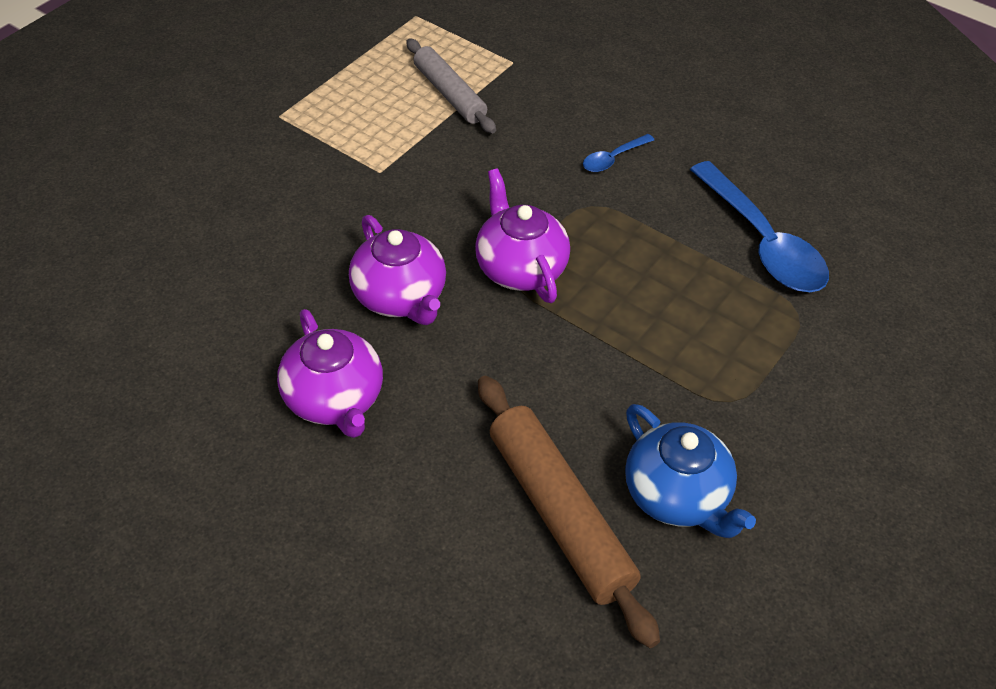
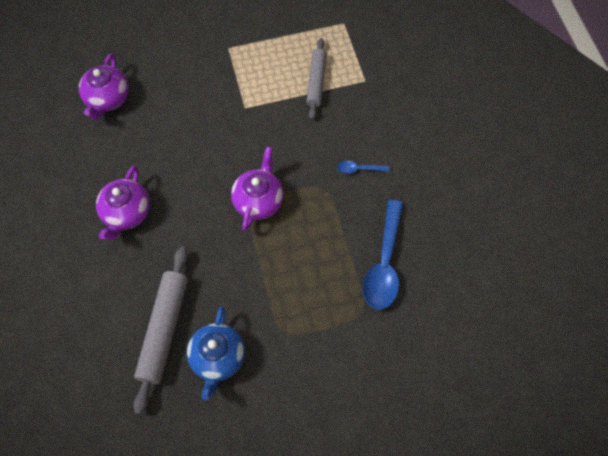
camera: 40 degrees right, 15 degrees up
(400, 297) = (195, 181): purple teapot -> purple teapot (107, 99)
(560, 514) = (164, 330): brown rolling pin -> grey rolling pin

